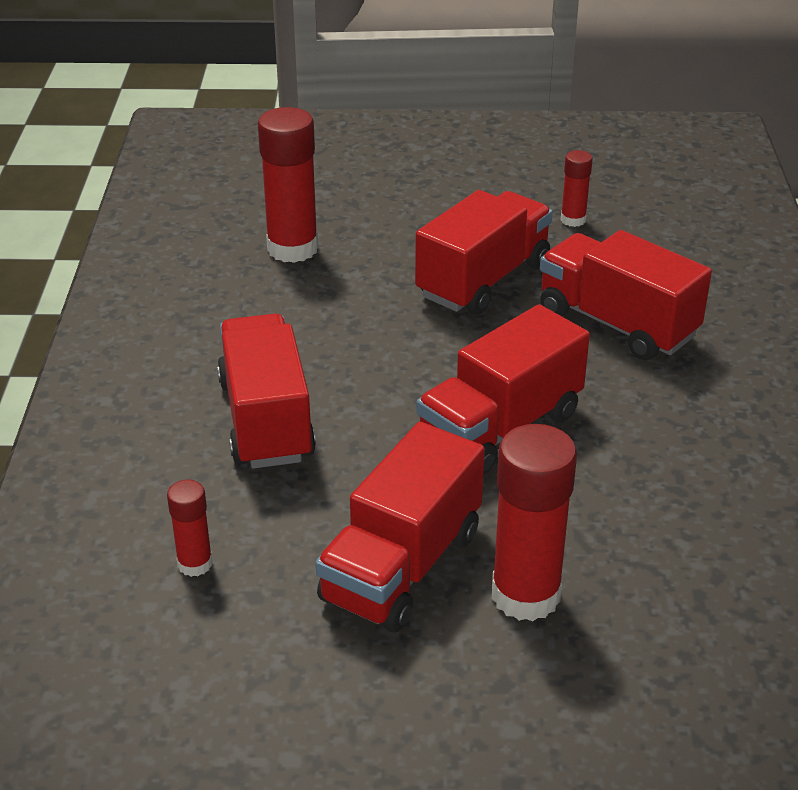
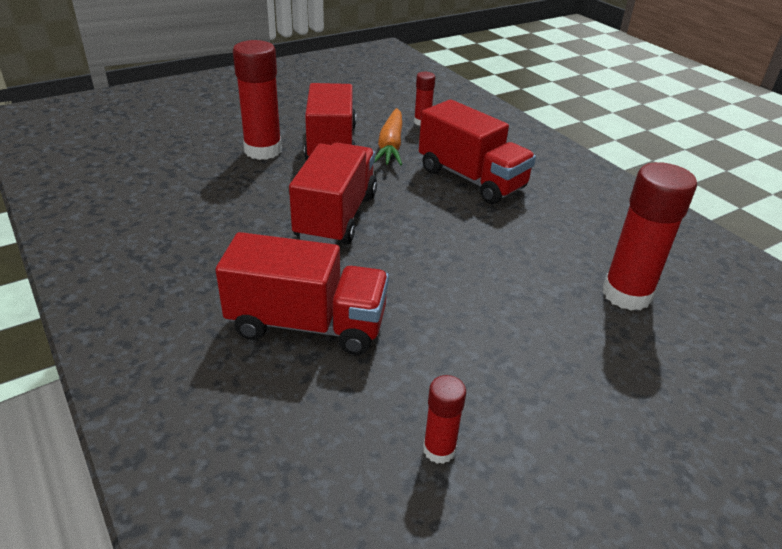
camera: 145 degrees right, 0 degrees up
(308, 527) = (390, 145): none -> orange carrot
(483, 280) = (452, 325): red truck -> none

